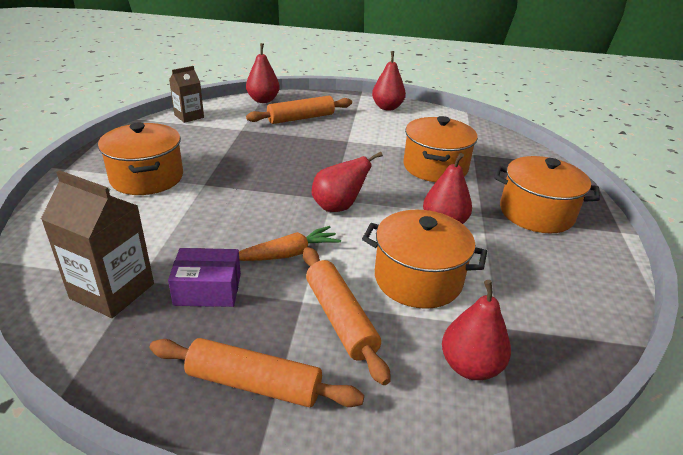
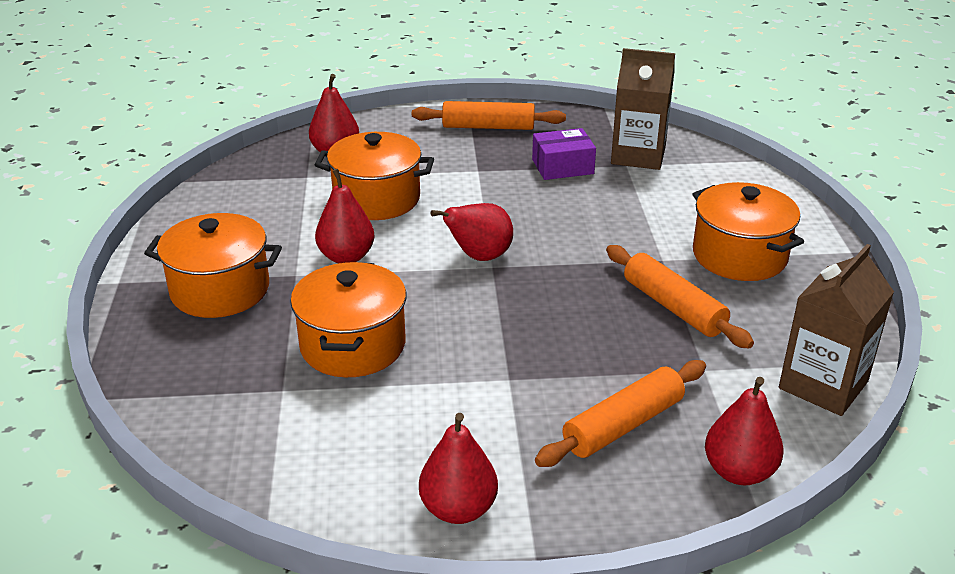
camera: 170 degrees right, 0 degrees up
(189, 116) = (823, 385): brown carton -> brown carton, size x1.60
(288, 254) = (510, 201): orange carrot -> none
(340, 318) = (441, 164): orange rolling pin -> orange rolling pin (673, 307)

